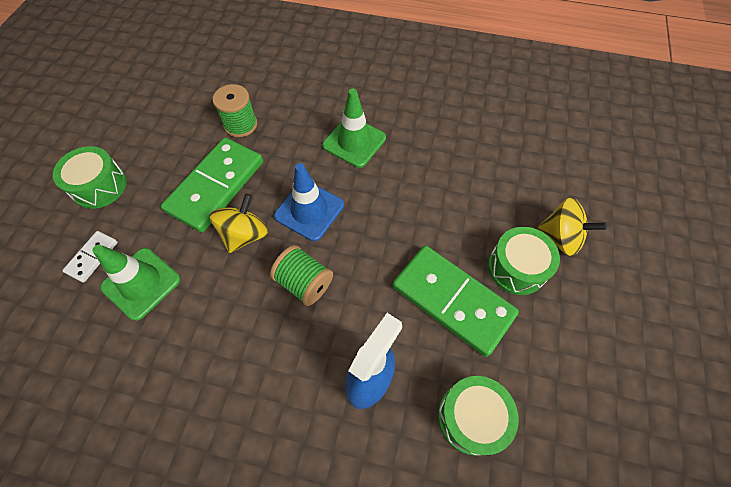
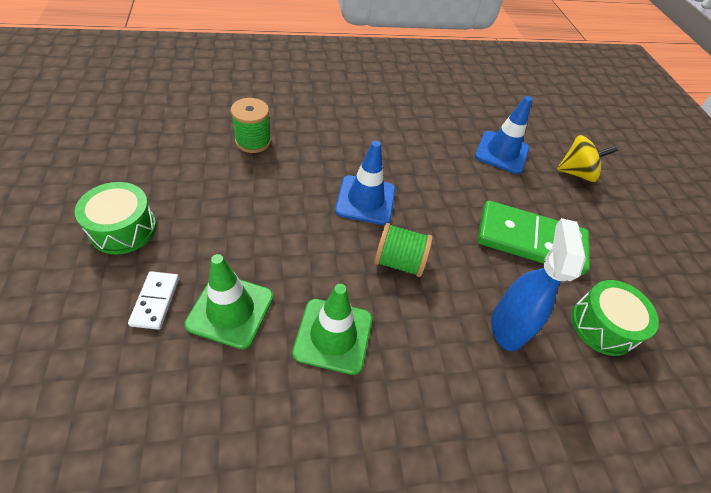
camera: 30 degrees left, 10 degrees down
(216, 186) = (259, 200): green domino -> none
(244, 234) = (315, 235): yellow spinning top -> none
(354, 142) = (371, 136): green traffic cone -> green traffic cone (333, 335)
(485, 191) = (501, 152): none -> blue traffic cone
(517, 267) = (560, 202): green drum -> none

